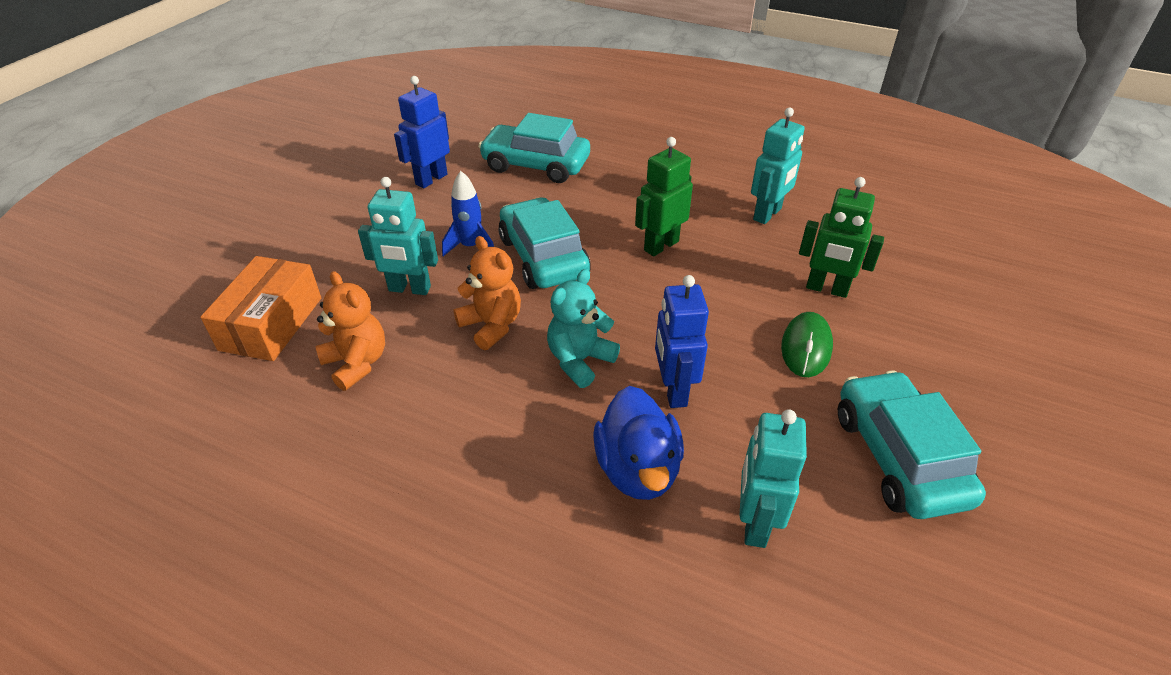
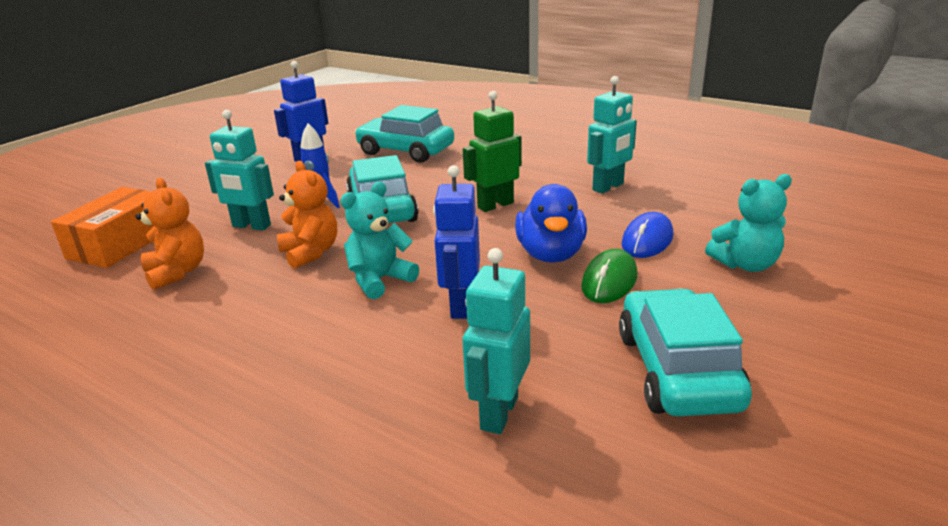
camera: 10 degrees right, 15 degrees down
(637, 469) = (397, 362): blue duck -> blue duck (551, 254)
(826, 289) = (647, 240): green robot -> blue mouse
(926, 318) = (745, 264): none -> turquoise teddy bear

